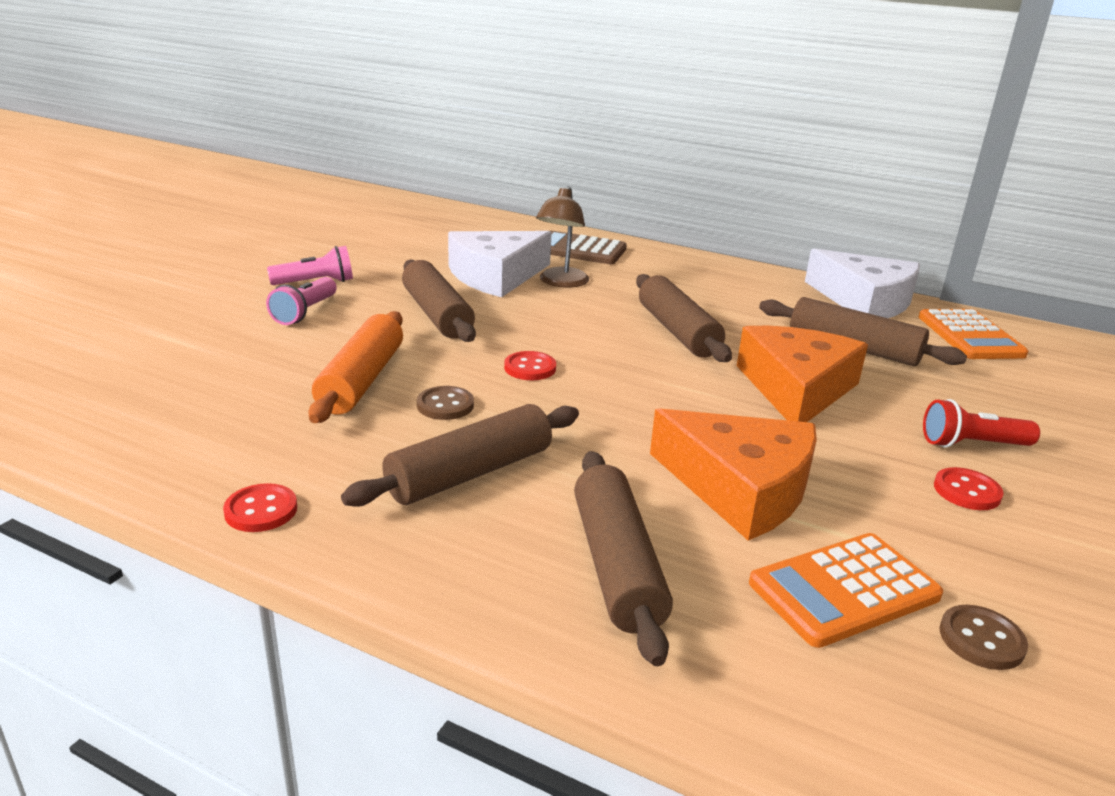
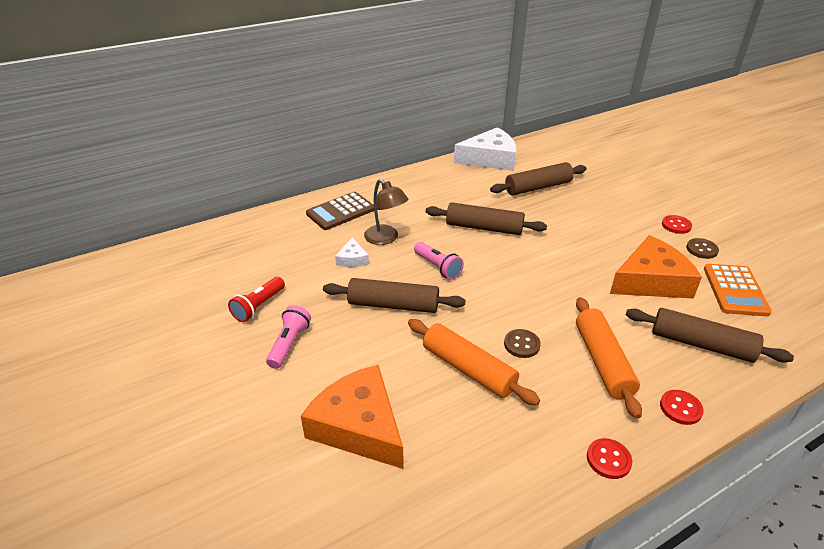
camera: 55 degrees left, 10 degrees up
(305, 312) = (341, 365): pink flashlight -> pink flashlight (438, 267)
(470, 473) = (602, 362): brown rolling pin -> orange rolling pin
(496, 276) = (352, 259): white cheese -> white cheese, size x0.46
(530, 368) = (495, 296): red button -> red button (680, 408)
(796, 389) = (569, 223): orange cheese -> orange cheese (359, 426)
(970, 336) = (546, 153): orange calculator -> none
(972, 444) = (641, 205): red flashlight -> red flashlight (259, 306)
(981, 640) = (772, 274): brown button -> brown button (701, 249)

